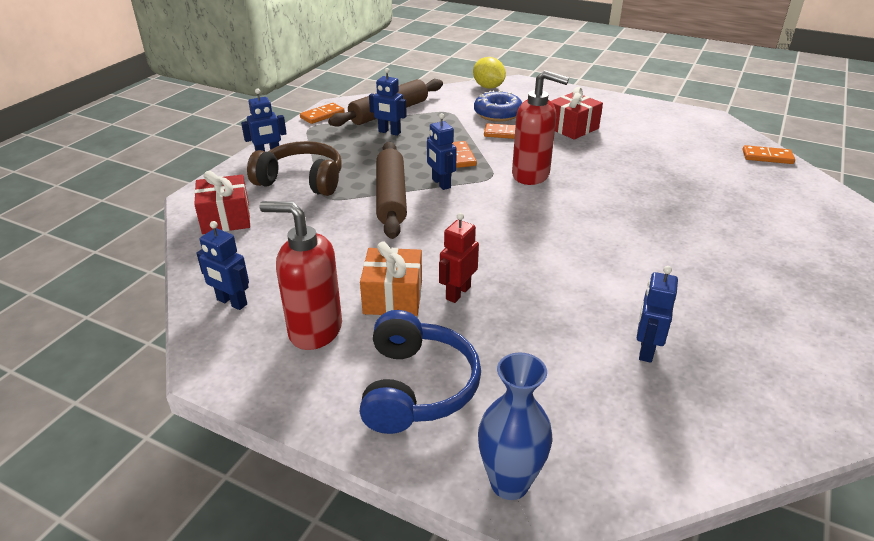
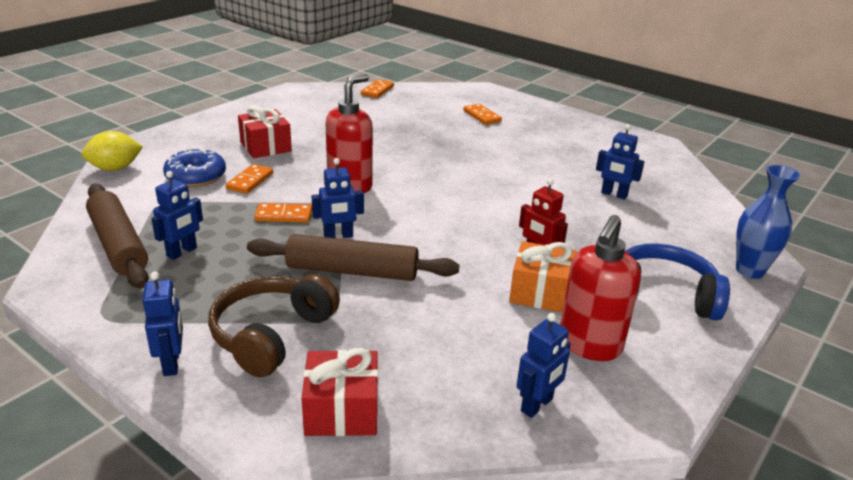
camera: 80 degrees left, 5 degrees down
(322, 115) = (71, 302): orange domino -> orange domino (482, 116)

